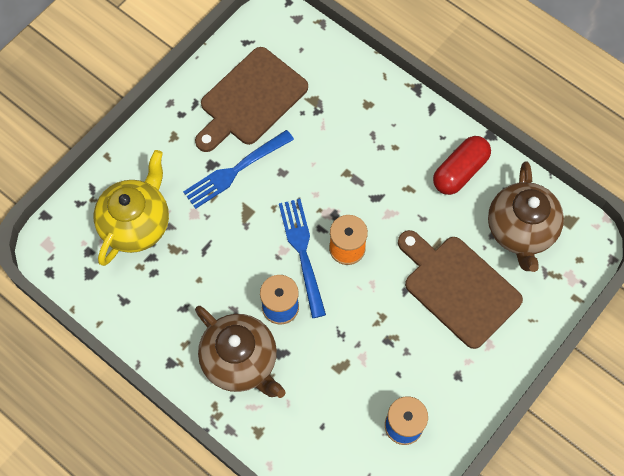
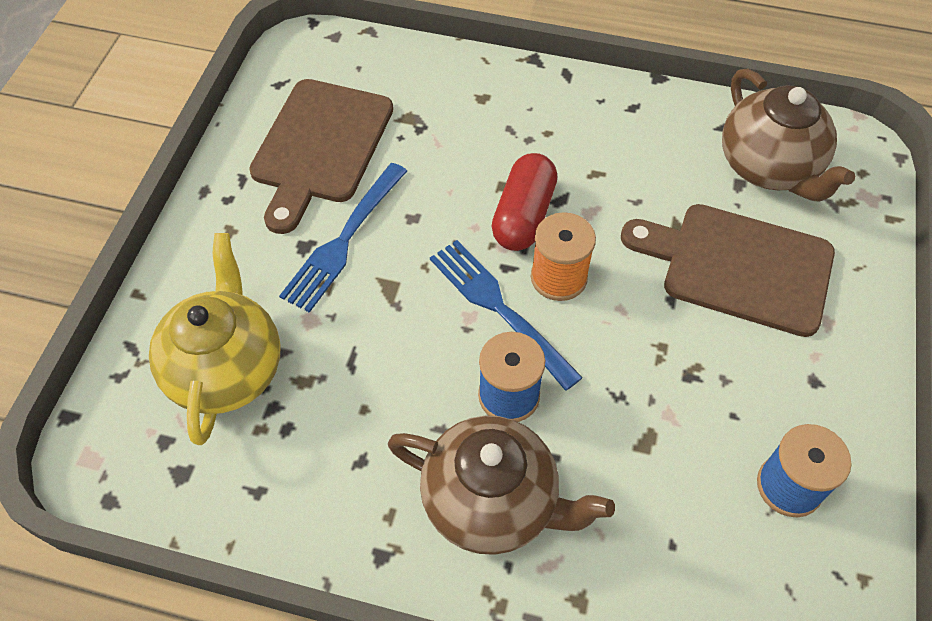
camera: 25 degrees left, 10 degrees down
(460, 171) = (648, 130): red capsule -> red capsule (523, 216)

